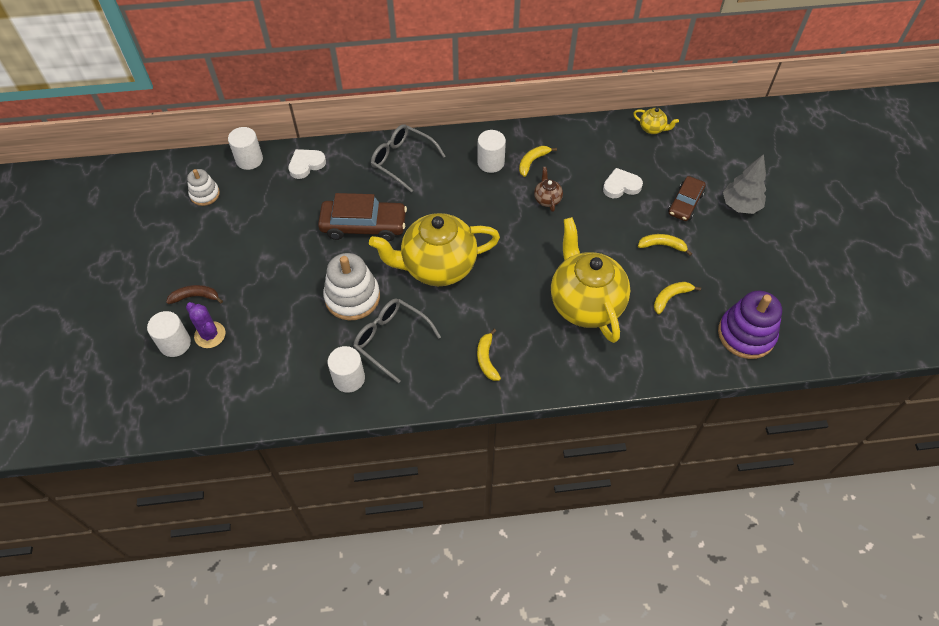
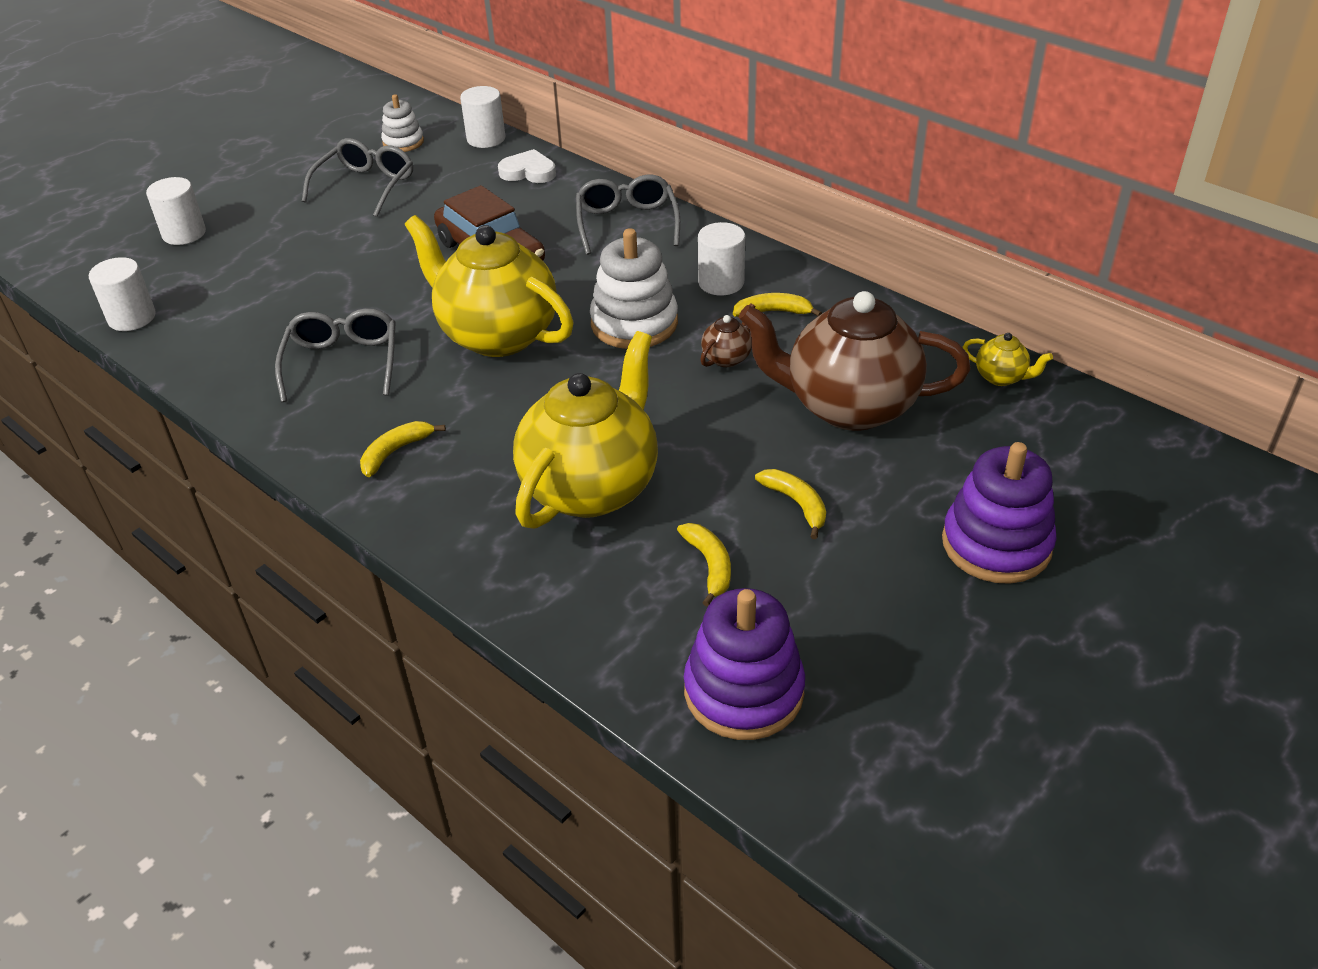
camera: 50 degrees right, 15 degrees down
(195, 297) = (259, 211): brown banana -> none
(210, 335) = (217, 246): purple cactus -> none
(231, 236) = (366, 186): none -> grey glasses
(349, 378) = (252, 364): white cylinder -> white cylinder (132, 318)
(352, 297) = (375, 302): white stacking toy -> white stacking toy (634, 323)
(621, 186) = (849, 406): white heart -> brown teapot
(652, 129) = (1001, 377): yellow teapot -> yellow teapot turned 45 degrees counterclockwise
(670, 297) = (709, 565): yellow banana -> yellow banana turned 60 degrees clockwise
(685, 203) = (911, 484): brown car -> none
(740, 206) = (996, 544): grey tree -> purple stacking toy

